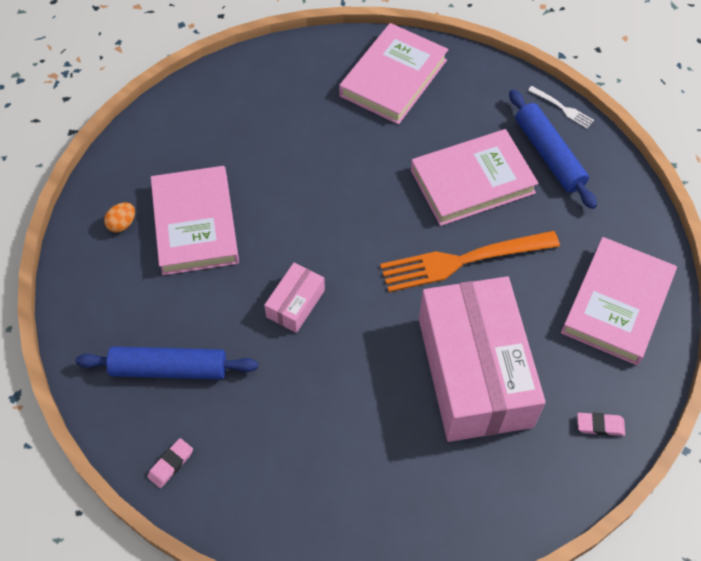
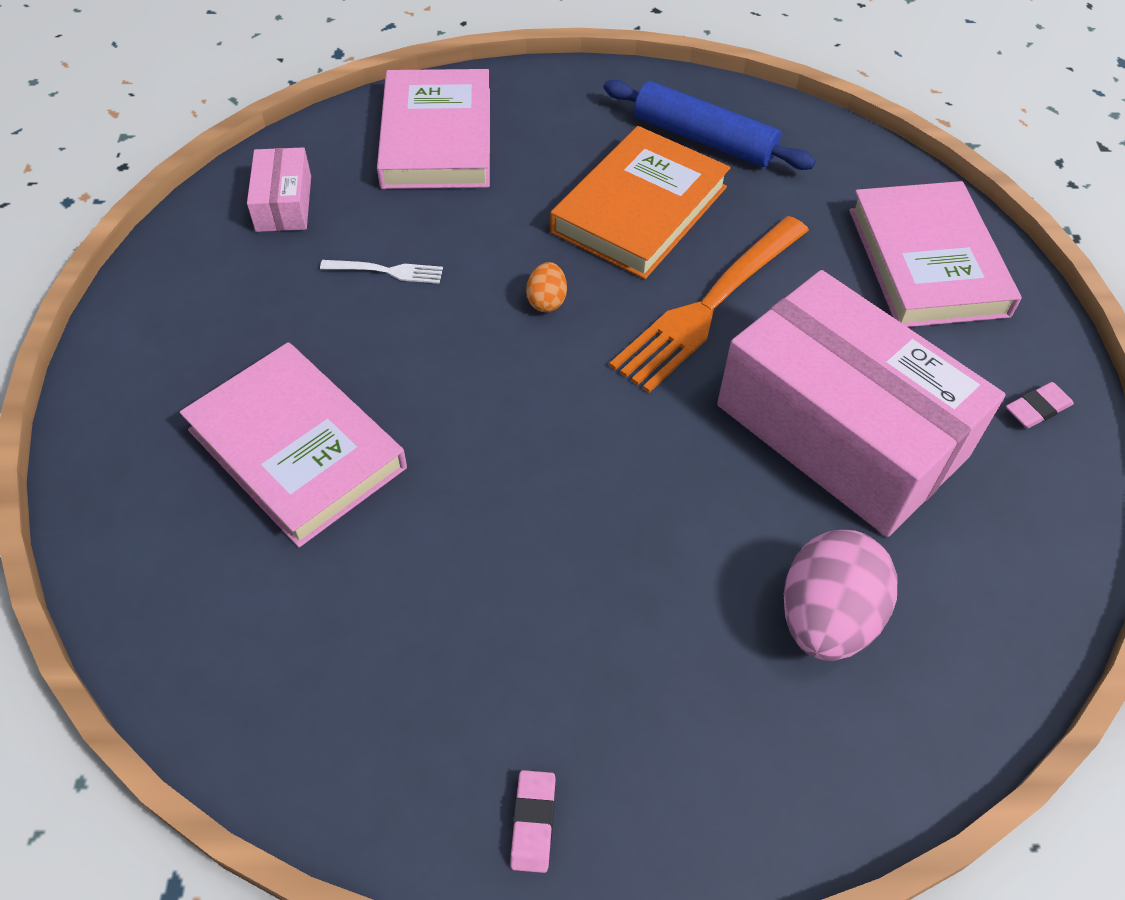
camera: 35 degrees left, 5 degrees down
(122, 224) = (175, 509): orange egg -> orange egg (546, 301)
(169, 369) = (417, 678): blue rolling pin -> none
(295, 303) = (534, 476): pink box -> pink box (283, 203)
(380, 461) = (826, 618): none -> pink egg
(472, 181) = (640, 209): pink book -> orange book
(562, 108) = (674, 83): white fork -> white fork (386, 271)

